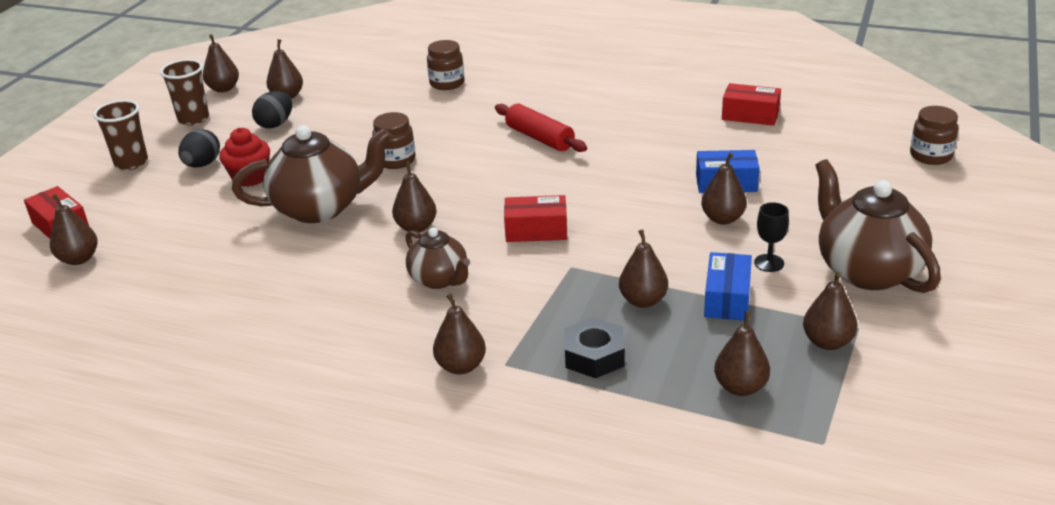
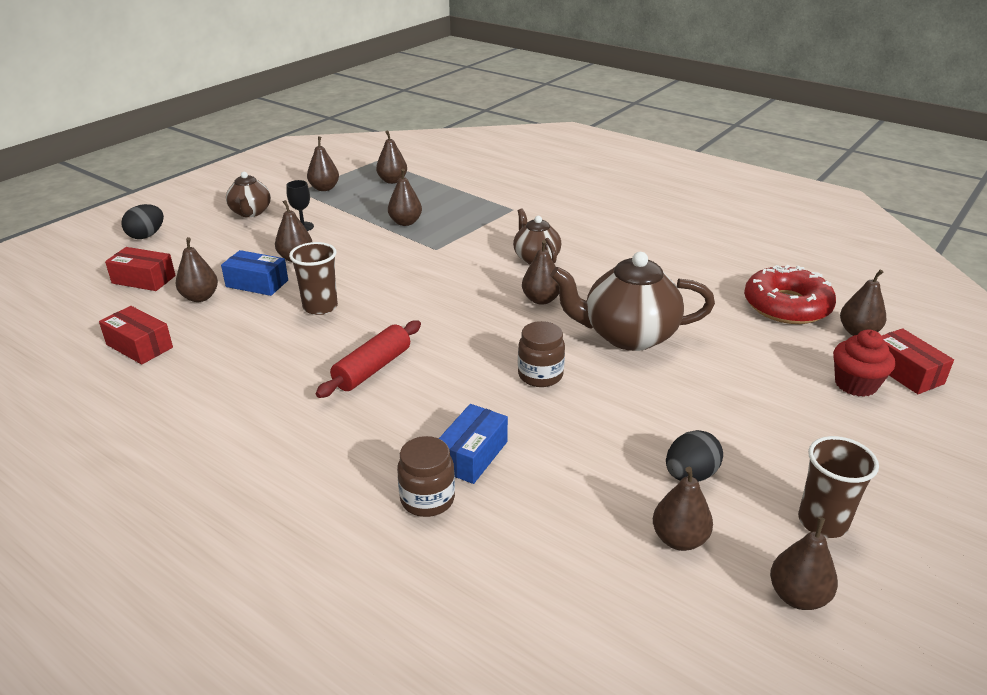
camera: 165 degrees left, 0 degrees up
(131, 163) = (875, 449): brown cup -> brown cup (320, 307)
(141, 275) = (786, 306): none -> red donut
(202, 164) = (775, 423): black egg -> black egg (146, 236)
(250, 177) = (709, 390): red cupcake -> red cupcake (855, 384)
(461, 366) = (540, 212): brown pear -> brown pear (200, 297)
(536, 230) = (443, 277): red box -> red box (144, 279)
(539, 138) = (372, 369): red rolling pin -> red rolling pin turned 60 degrees clockwise
(594, 356) = (458, 204): black nut -> none
(727, 298) = (353, 214): blue box -> blue box (472, 455)
(867, 271) = (250, 212): brown teapot -> brown teapot, size x0.58
(930, 156) = (71, 271): brown jar -> none

